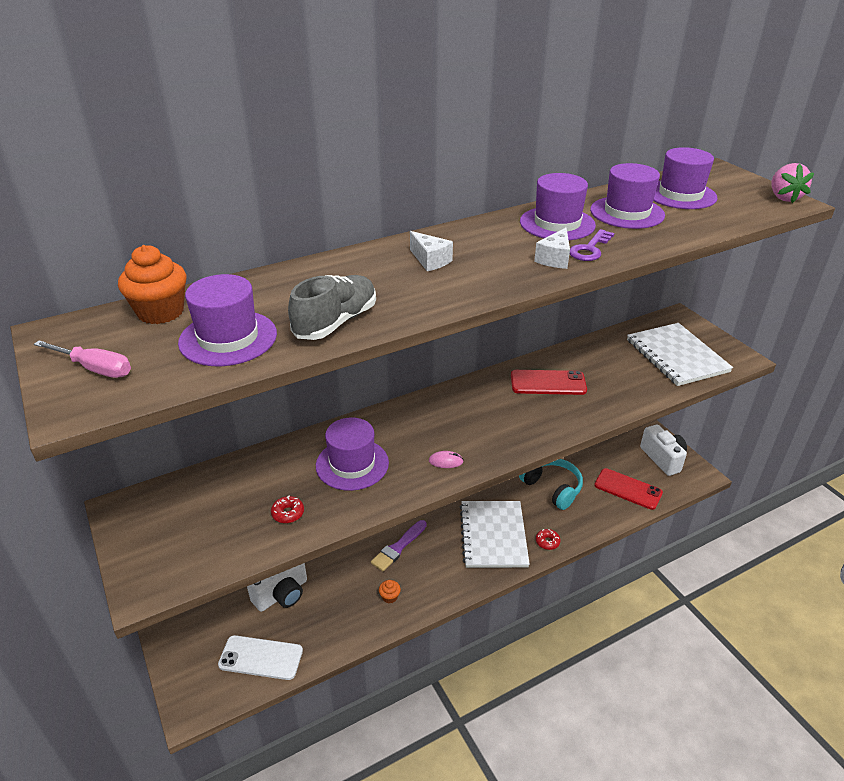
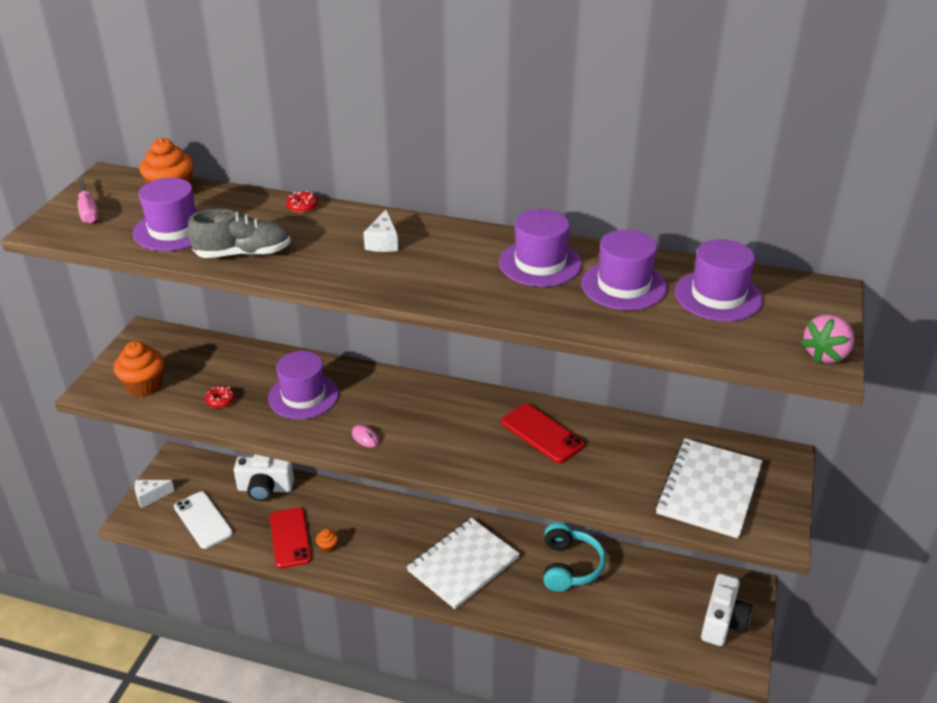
camera: 45 degrees right, 0 degrees up
(194, 550) = (144, 386): none -> orange cupcake
(398, 547) = (380, 517): purple brush -> none
(547, 542) = (500, 604): red donut -> red donut (302, 207)
(554, 259) = (472, 290): white cheese -> white cheese (150, 496)
(590, 249) = (517, 298): purple key -> none
(628, 489) = (641, 620): red phone -> red phone (290, 538)

